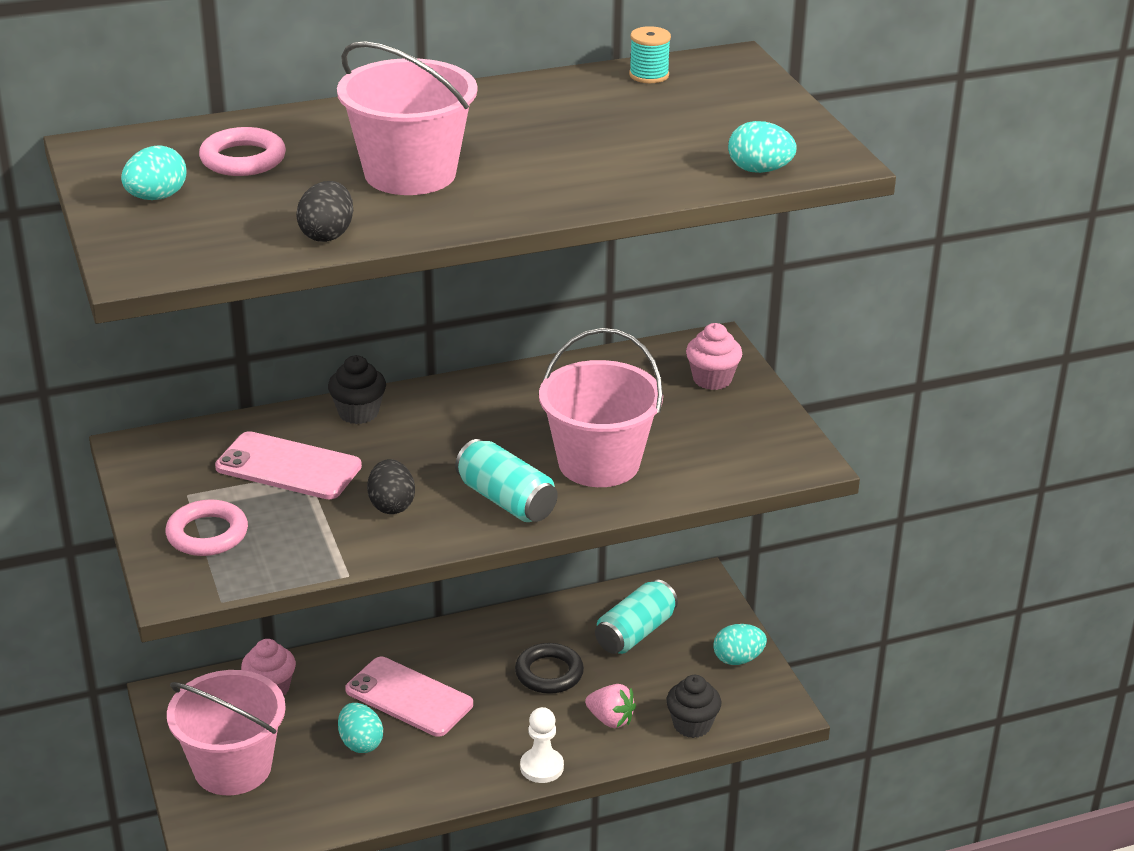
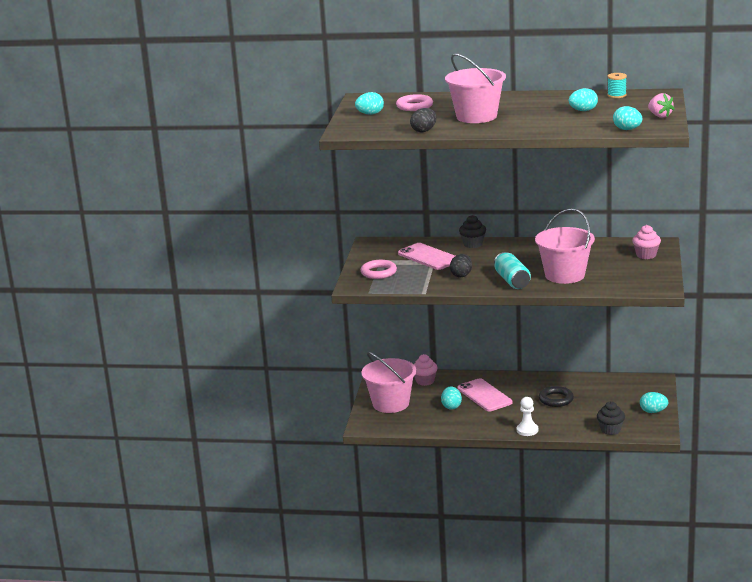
camera: 30 degrees right, 10 degrees down
(610, 719) = (572, 421): pink strawberry -> pink strawberry (660, 116)
(621, 127) = (583, 111): none -> turquoise egg
(635, 633) = (609, 393): turquoise can -> none

